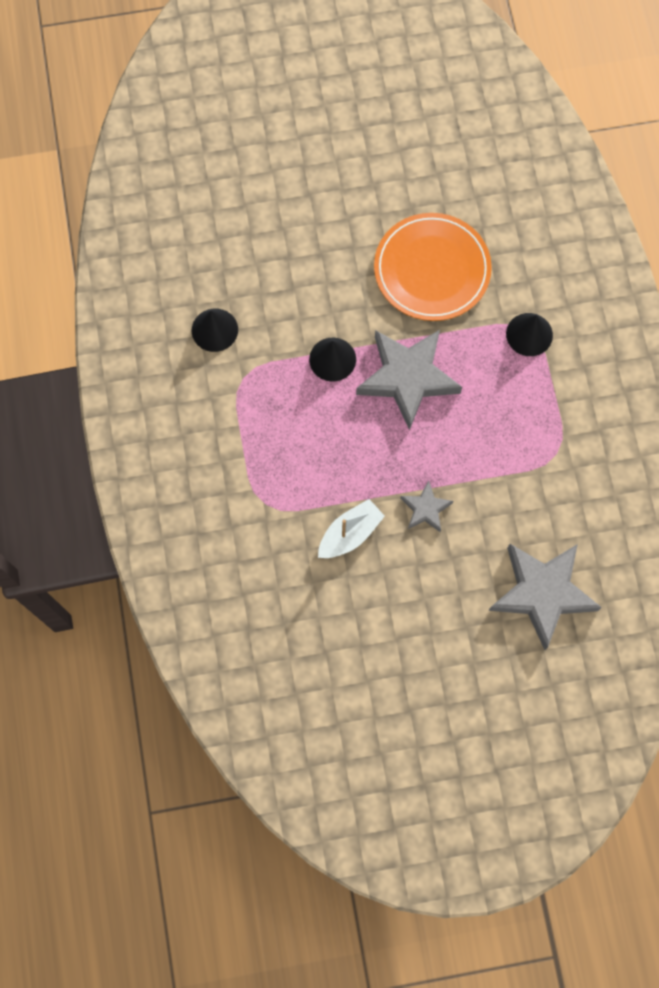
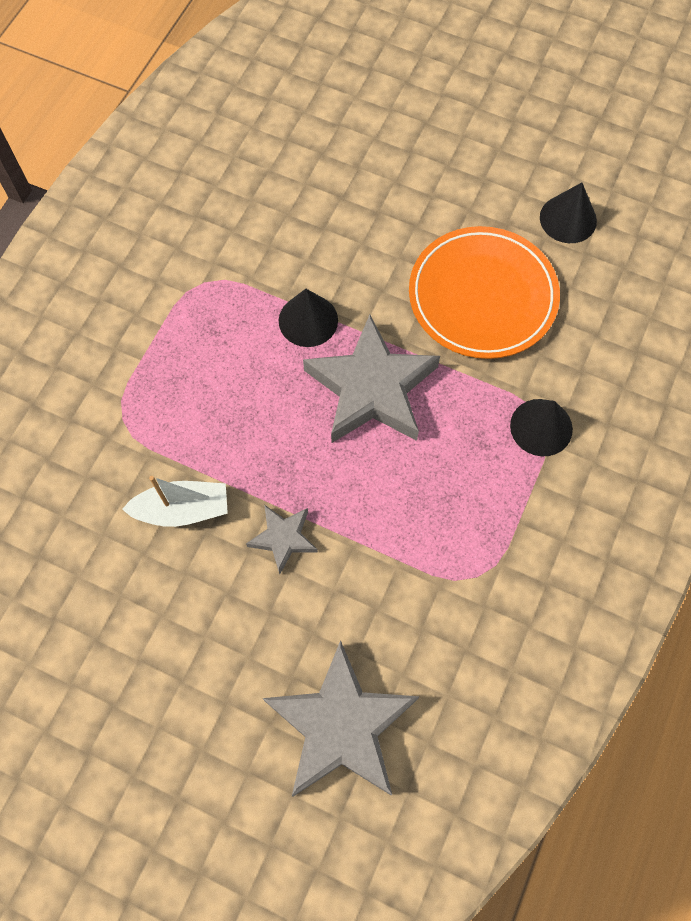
camera: 35 degrees right, 5 degrees down
(214, 330) = (214, 220): black cone -> black cone (568, 219)

